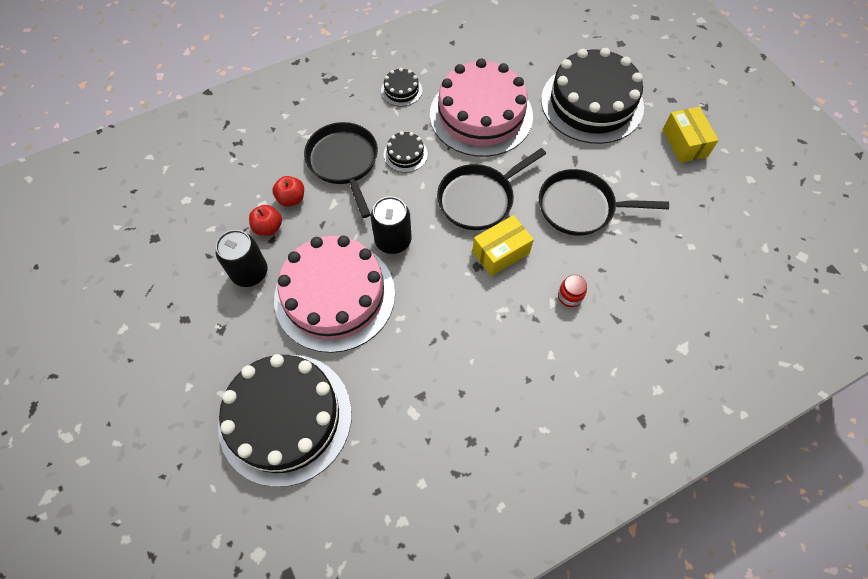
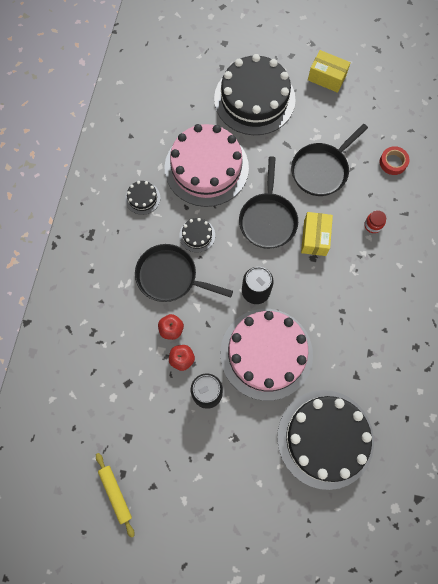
camera: 50 degrees left, 10 degrees up
(90, 266) = (115, 494): none -> yellow rolling pin
(661, 266) = (393, 162): none -> red tape

